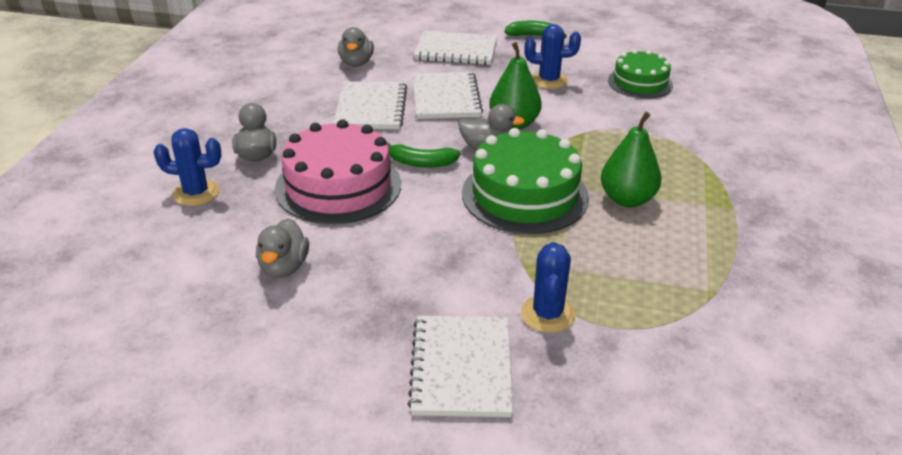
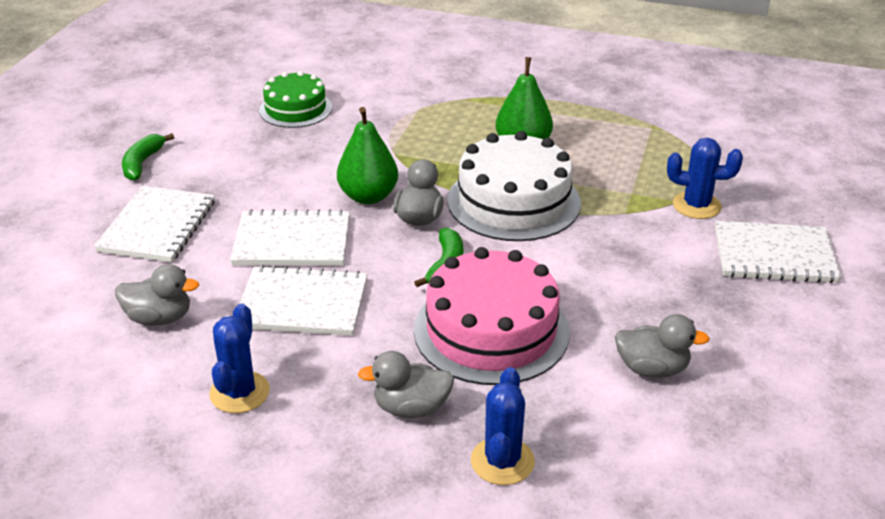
camera: 85 degrees left, 0 degrees up
(525, 195) = (514, 201): green cake -> white cake
(549, 80) = (271, 164): blue cactus -> blue cactus (239, 392)

